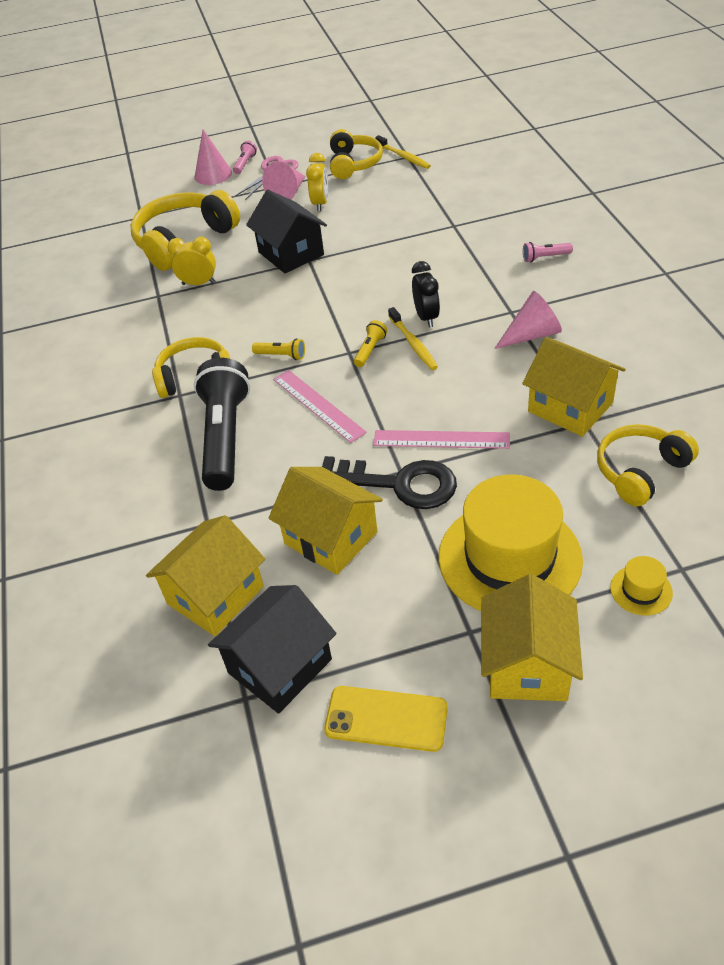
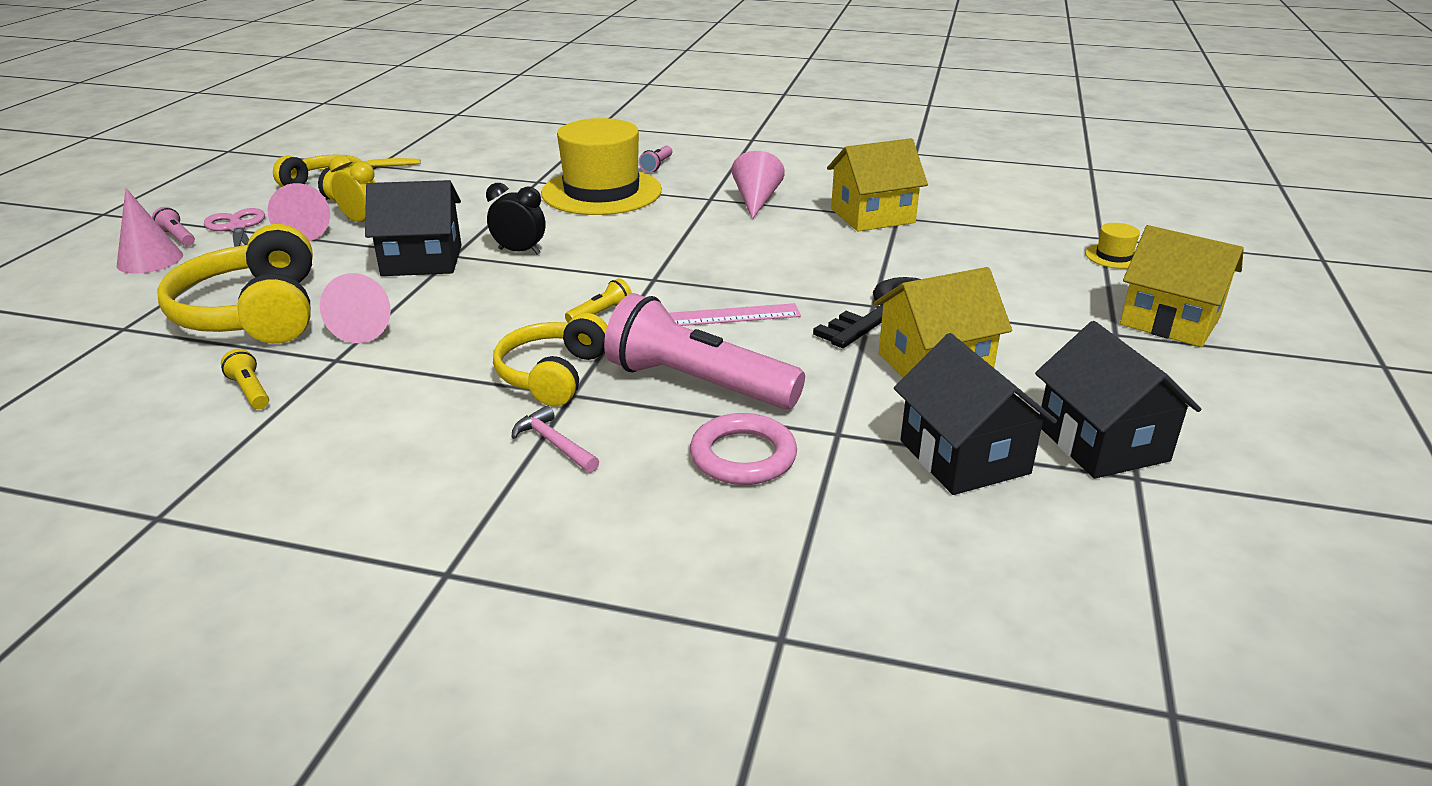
camera: 65 degrees left, 15 degrees down
(125, 415) = (554, 444): none -> pink hammer
(156, 493) = (743, 456): none -> pink ring
(199, 283) = (367, 326): yellow clock -> pink cone
(215, 595) = (964, 457): yellow house -> black house
(225, 437) = (698, 383): black flashlight -> pink flashlight
(370, 350) = (667, 268): yellow flashlight -> yellow flashlight (250, 391)
(386, 719) = (1204, 403): yellow phone -> none
(413, 343) = (690, 247): yellow toothbrush -> none
(426, 317) = (659, 231): black clock -> black clock (519, 251)
(441, 439) = (849, 275): pink ruler -> none
(509, 558) = (1037, 292): yellow hat -> yellow hat (601, 192)
(640, 471) = (980, 217): yellow headphones -> none

